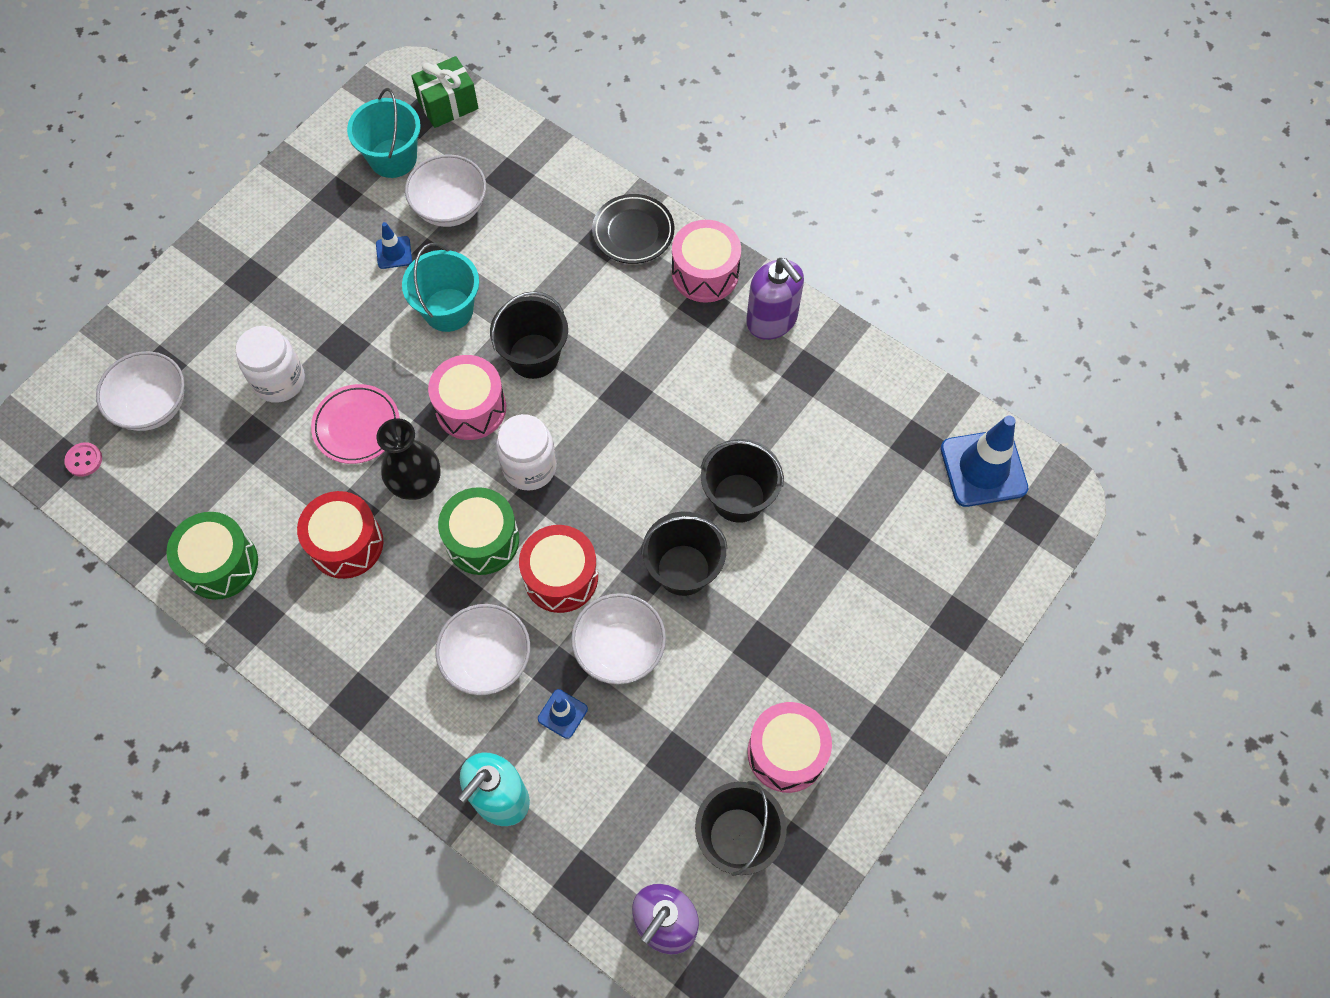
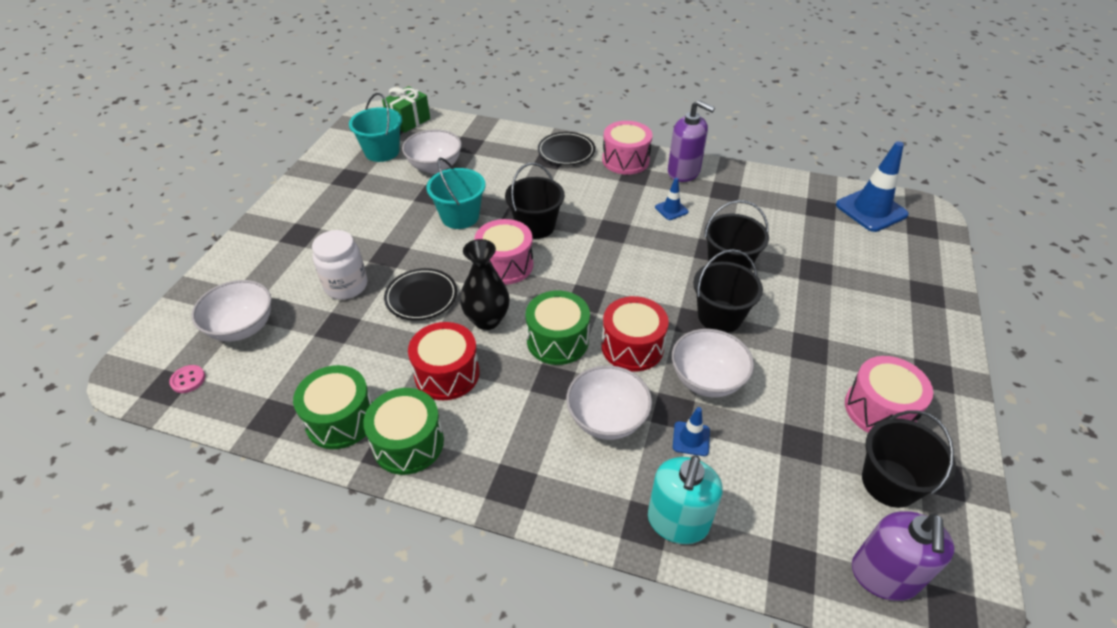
camera: 20 degrees left, 20 degrees down
(277, 616) = (408, 443): none -> green drum
(357, 426) = (421, 297): pink plate -> black plate
(394, 252) = (405, 196): blue traffic cone -> blue traffic cone (671, 209)
(529, 467) = (568, 287): white jar -> none

